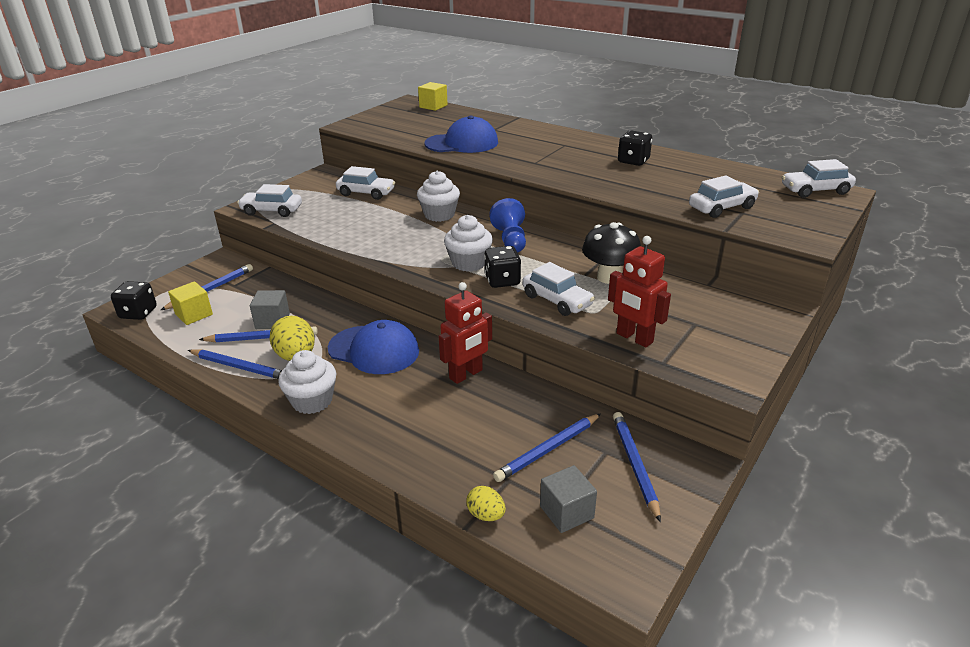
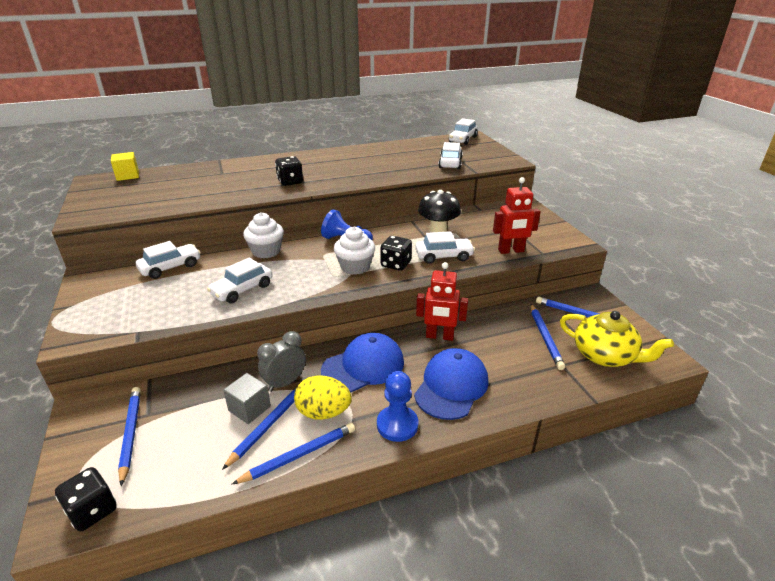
camera: 55 degrees left, 0 degrees up
(194, 314) = (162, 462): yellow cube -> none
(272, 211) = (110, 325): white car -> white car (242, 290)
(312, 401) = (397, 425): white cupcake -> blue pawn
(316, 322) = (285, 383): none -> grey clock
(462, 143) = (222, 190): blue cap -> blue cap (451, 386)
(466, 374) = (439, 336): red robot -> red robot turned 105 degrees clockwise
(486, 515) = (589, 387): yellow egg -> none
(566, 512) = (605, 355): grey cube -> yellow teapot
(633, 161) = (355, 158): black dice -> black dice (290, 182)

